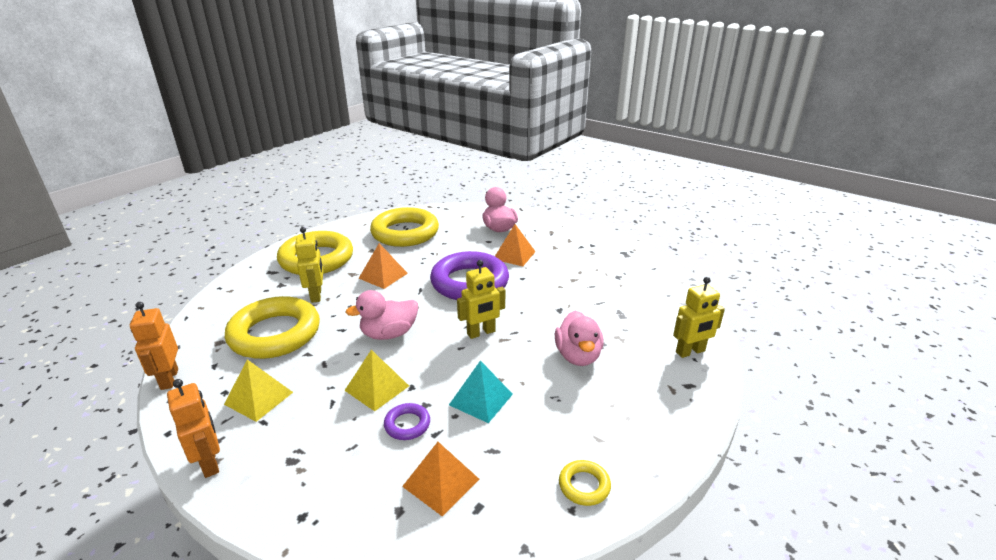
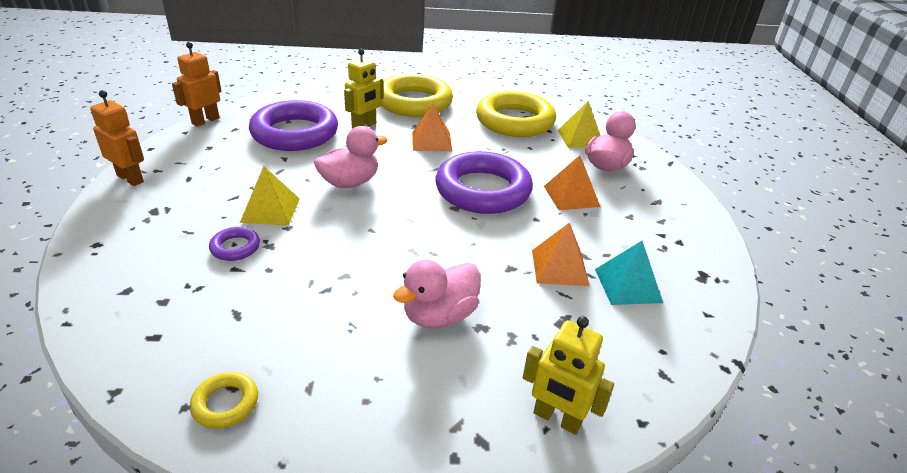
camera: 50 degrees right, 5 degrees up
(210, 462) = (130, 178): orange robot -> orange robot turned 75 degrees counterclockwise
(258, 398) = (213, 163): yellow pyramid -> yellow pyramid (580, 138)
(275, 334) = (295, 133): yellow ring -> purple ring
(389, 334) = (350, 183): pink duck -> pink duck turned 120 degrees clockwise
(441, 482) = (173, 299): orange pyramid -> orange pyramid (559, 267)
(481, 333) = (408, 232): yellow robot -> none
(481, 399) = (304, 275): turquoise pyramid -> turquoise pyramid (628, 285)

